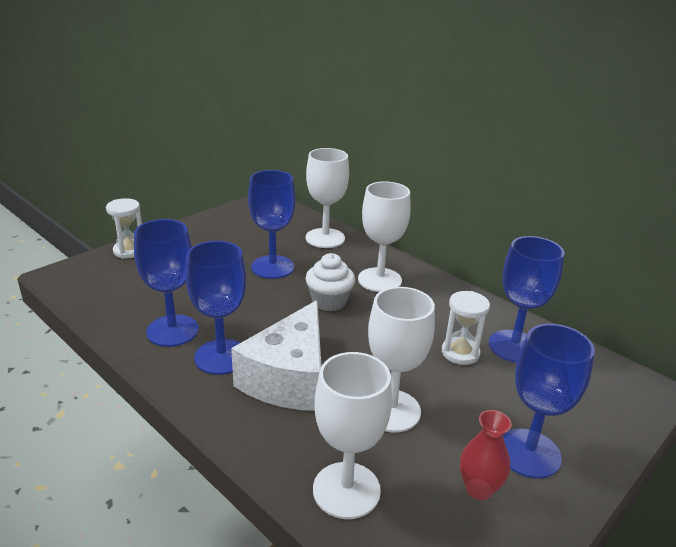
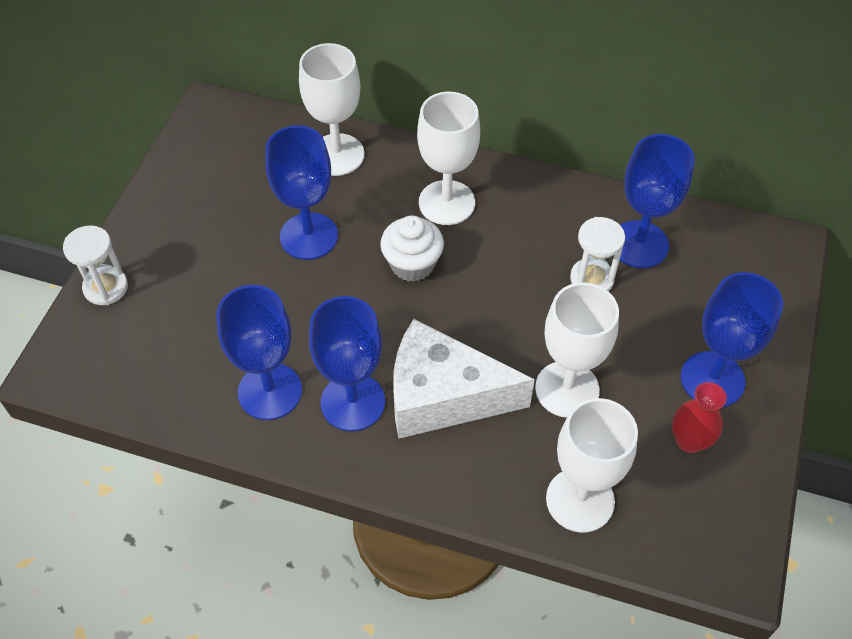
camera: 25 degrees left, 25 degrees up
(289, 378) = (442, 396): white cheese -> white cheese turned 105 degrees clockwise

